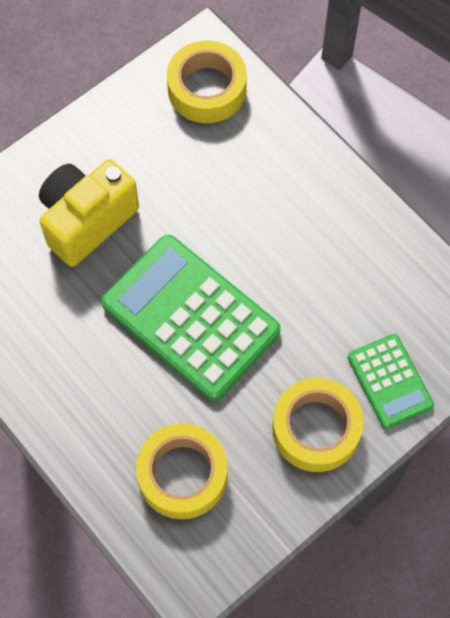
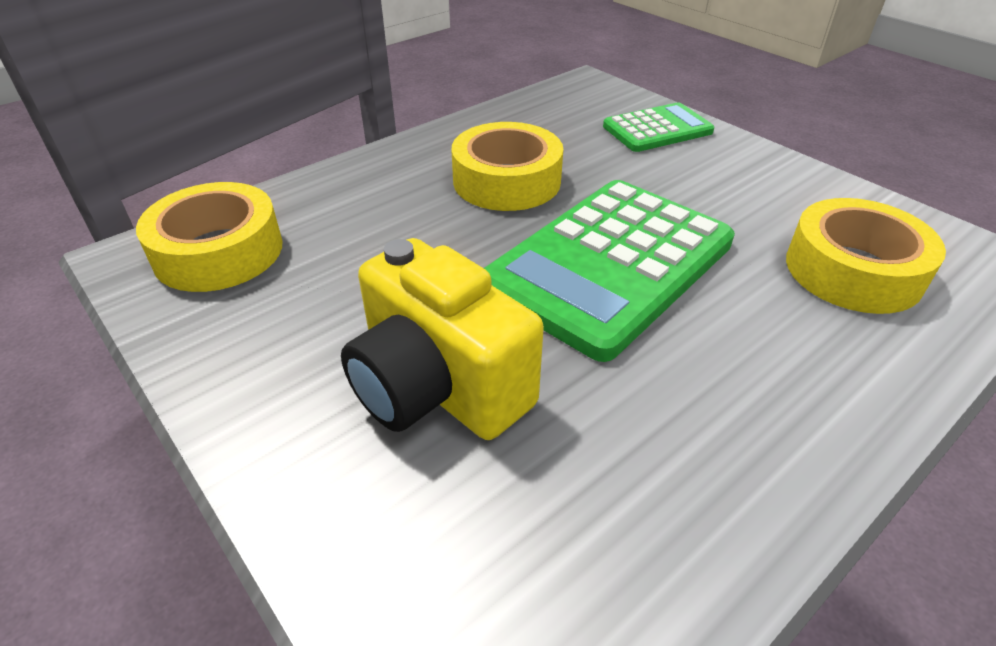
camera: 90 degrees left, 25 degrees down
(316, 429) = (733, 171): yellow tape -> yellow tape (507, 181)

